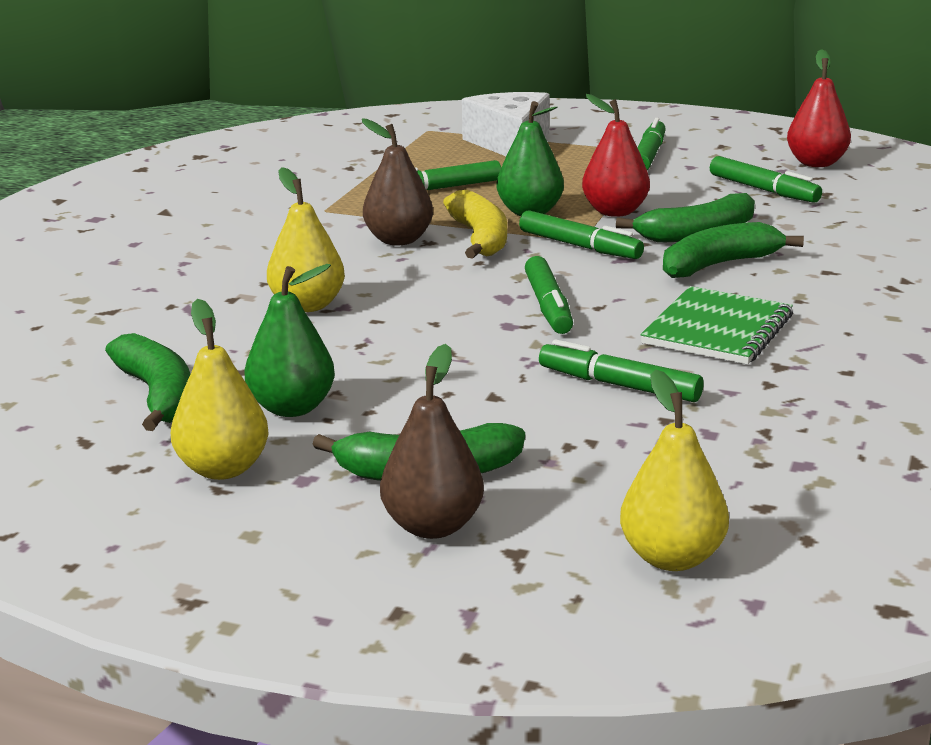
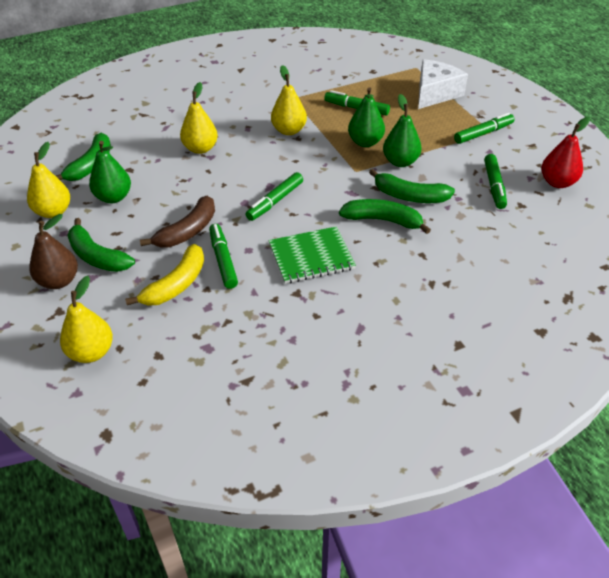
camera: 45 degrees right, 20 degrees up
(398, 240) = (289, 130): brown pear -> yellow pear
(480, 238) = (319, 147): yellow banana -> yellow banana (176, 285)
(500, 385) = (188, 231): none -> brown banana
(580, 246) = (348, 175): green marker -> none
(615, 212) = (400, 162): red pear -> green pear

